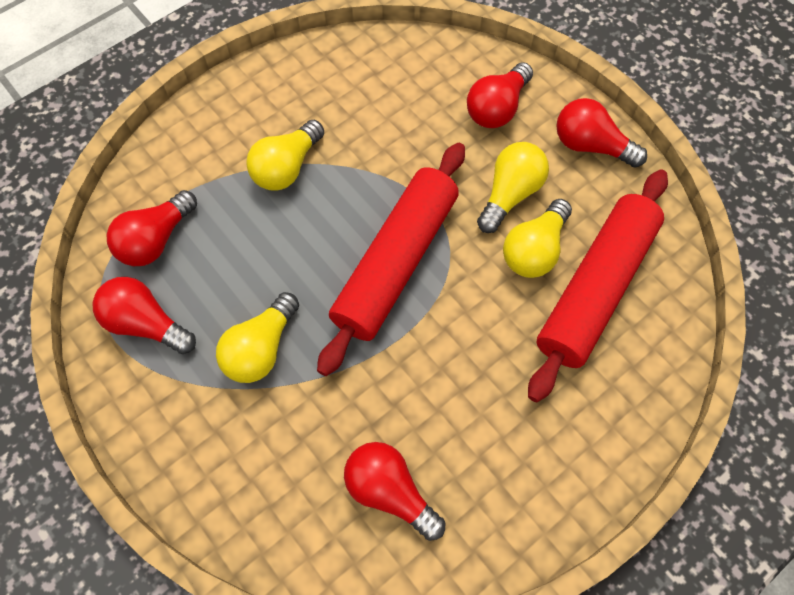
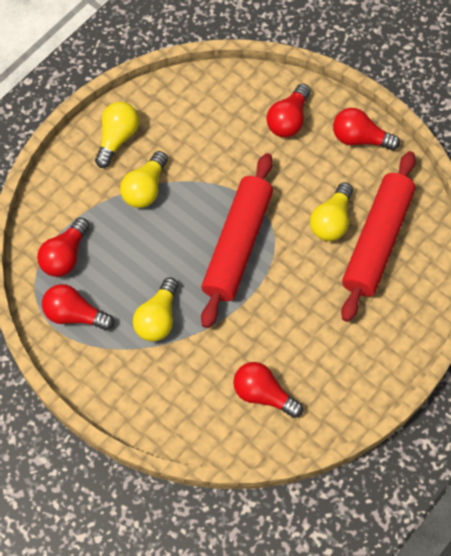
camera: 10 degrees left, 0 degrees up
(510, 194) = (308, 183): yellow light bulb -> yellow light bulb (117, 138)

